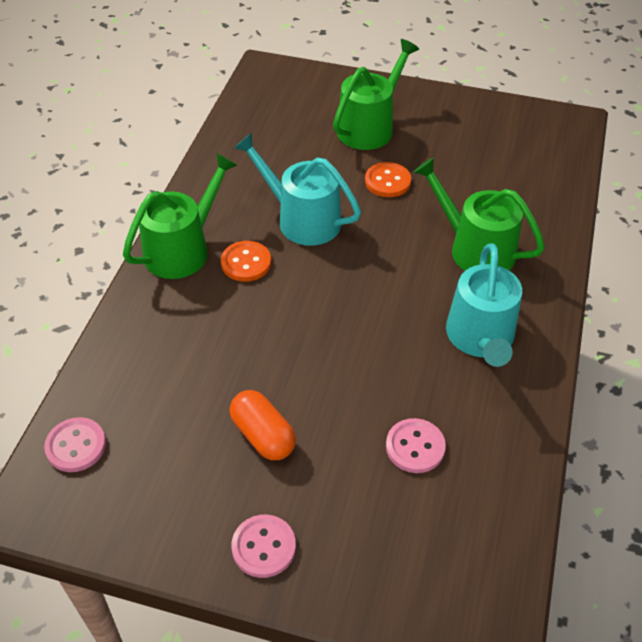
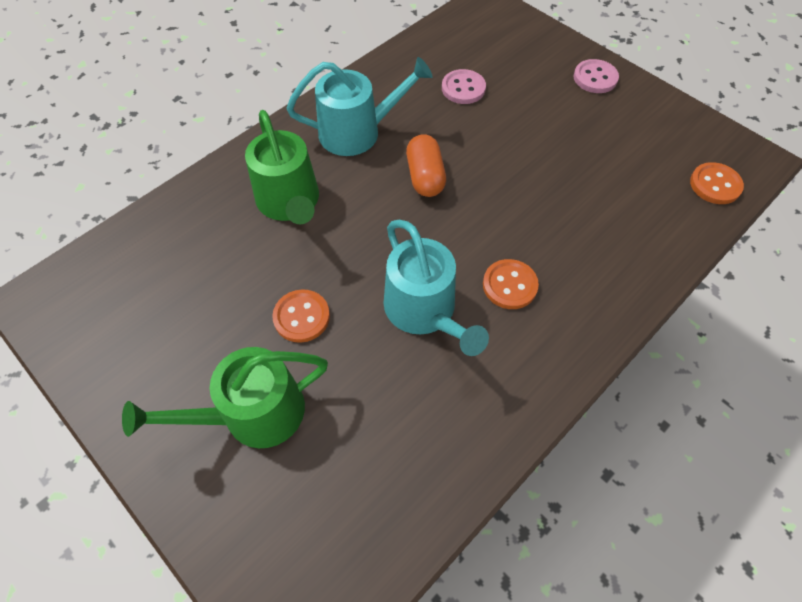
camera: 150 degrees left, 10 degrees up
(76, 446) = (715, 185): pink button -> orange button
(182, 250) = (569, 332): green watering can -> none
(263, 435) = (566, 135): orange capsule -> orange capsule (425, 177)
(480, 338) = (357, 132): turquoise watering can -> turquoise watering can turned 45 degrees clockwise

